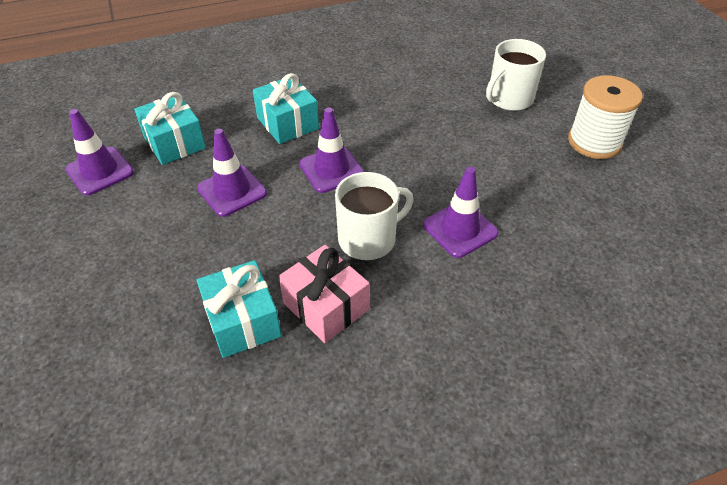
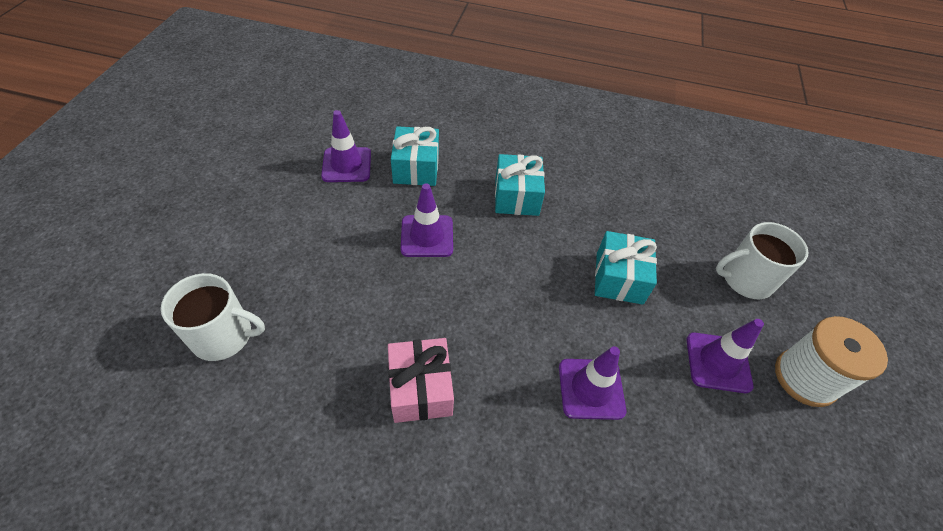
camera: 30 degrees right, 5 degrees up
(243, 321) = (350, 359): turquoise gift -> turquoise gift (619, 278)
(331, 169) = (520, 261): purple traffic cone -> purple traffic cone (718, 362)
(368, 239) = (502, 347): white mug -> white mug (224, 336)

